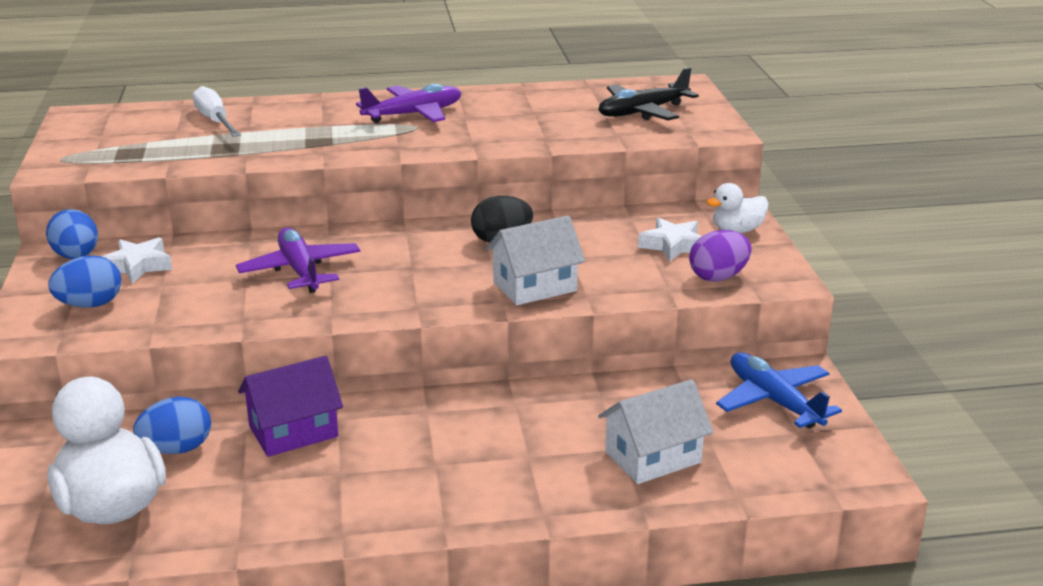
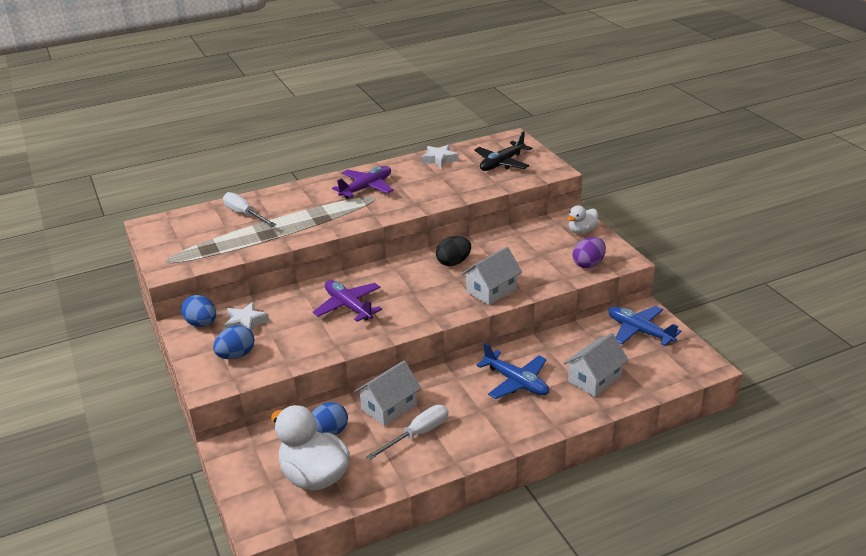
camera: 15 degrees left, 5 degrees up
(293, 431) = (389, 407): purple house -> white house
(311, 479) = (418, 434): none -> white screwdriver
(518, 436) = (516, 382): none -> blue plane
(673, 245) = (552, 248): white star -> white star (439, 159)

